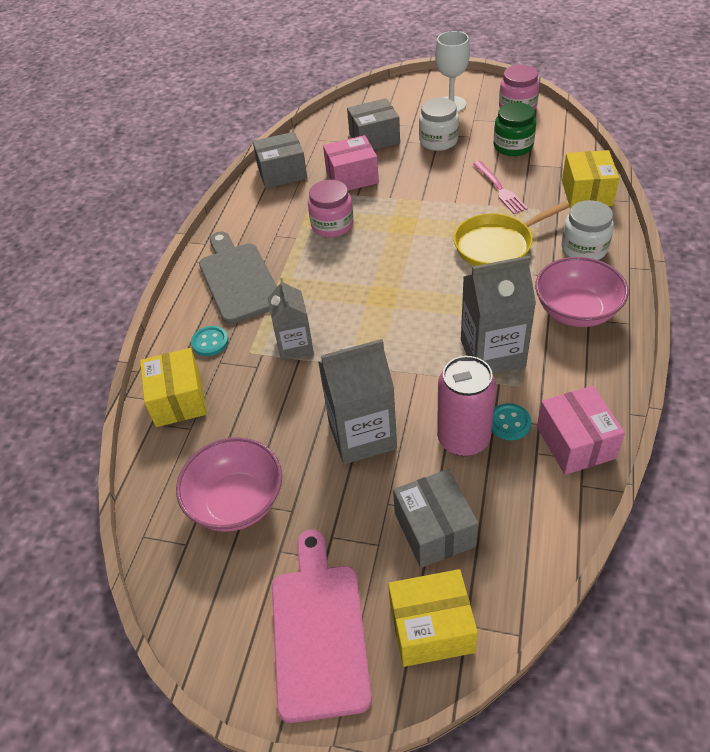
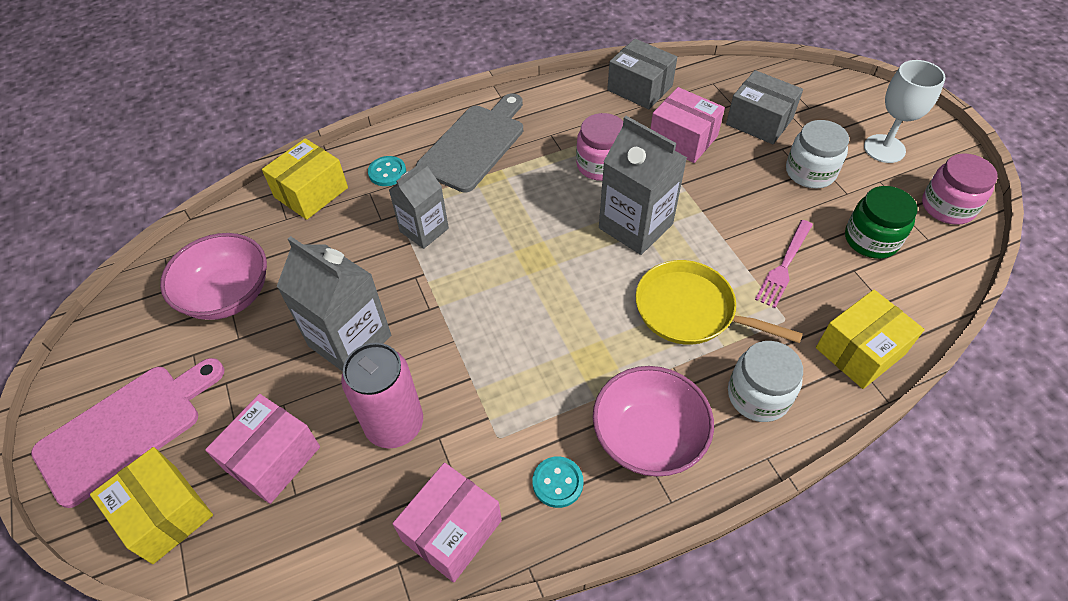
camera: 50 degrees right, 5 degrees up
(434, 529) = (273, 458): grey box -> pink box
(492, 353) = (525, 390): grey carton -> grey carton (635, 226)
(509, 423) = (440, 454): turquoise button -> turquoise button (557, 482)

